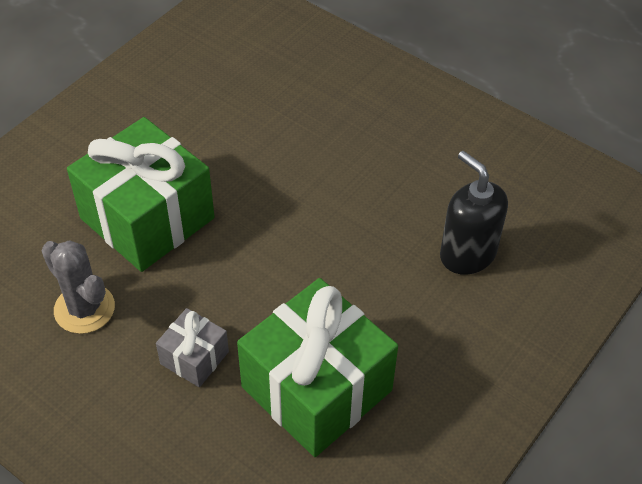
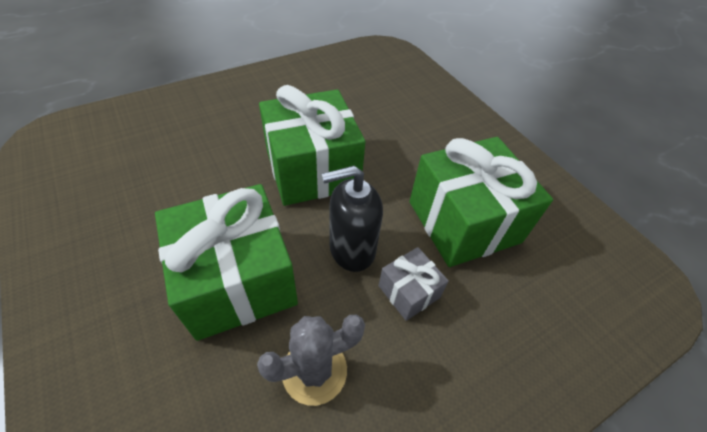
camera: 70 degrees left, 0 degrees up
(317, 218) = (312, 169): none -> green gift
(467, 254) = (384, 113): black soap dispenser -> black soap dispenser (351, 249)

